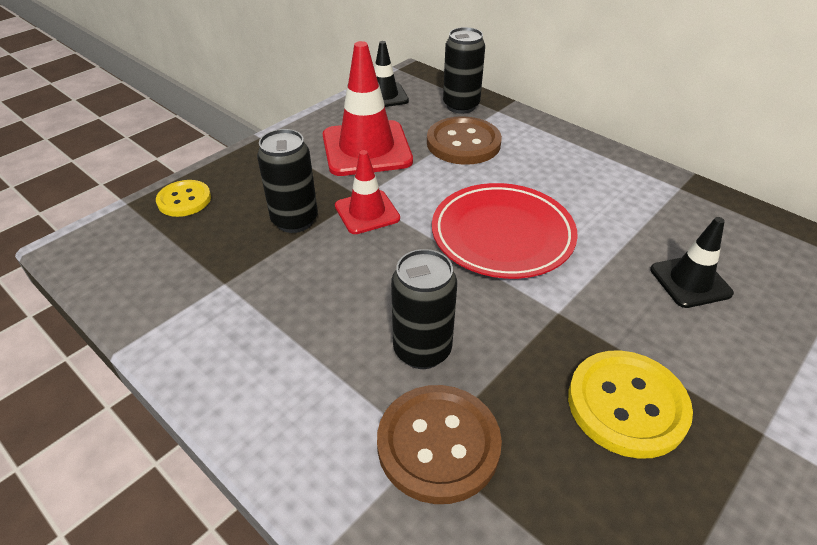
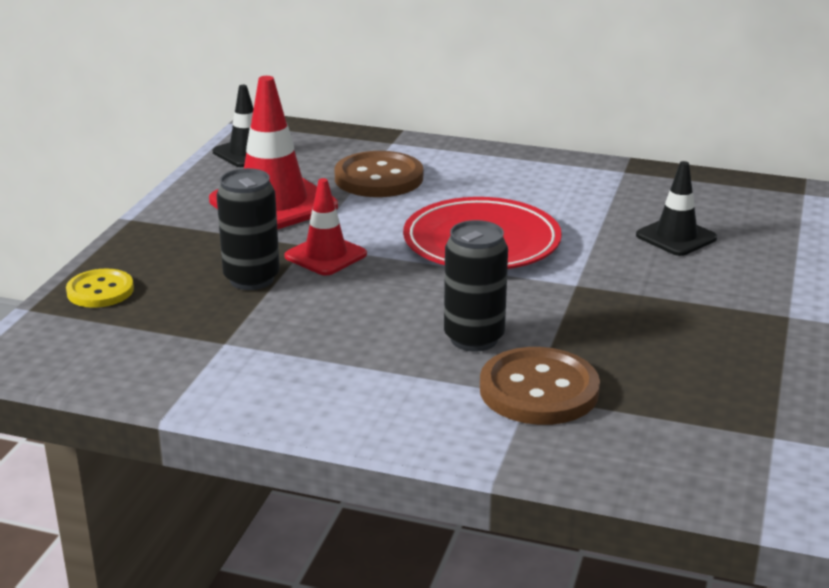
camera: 25 degrees left, 15 degrees down
(461, 106) = (347, 146): black can -> none
(627, 405) = (675, 327): yellow button -> none

